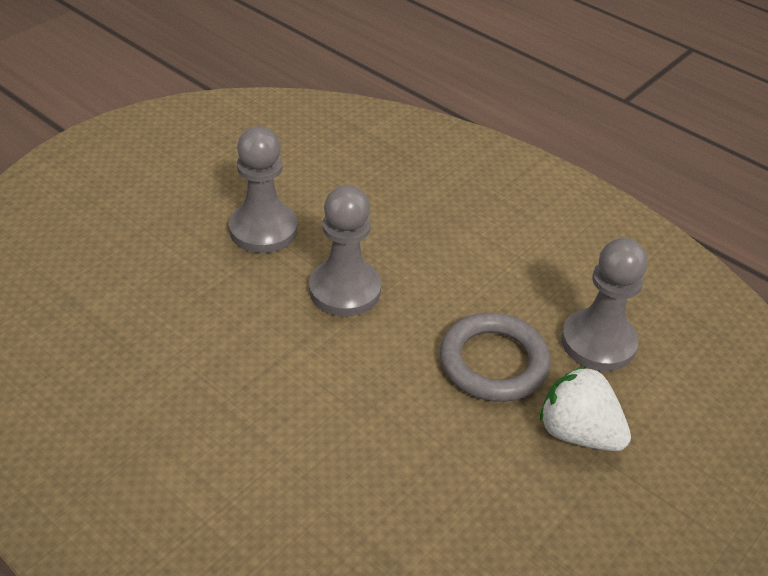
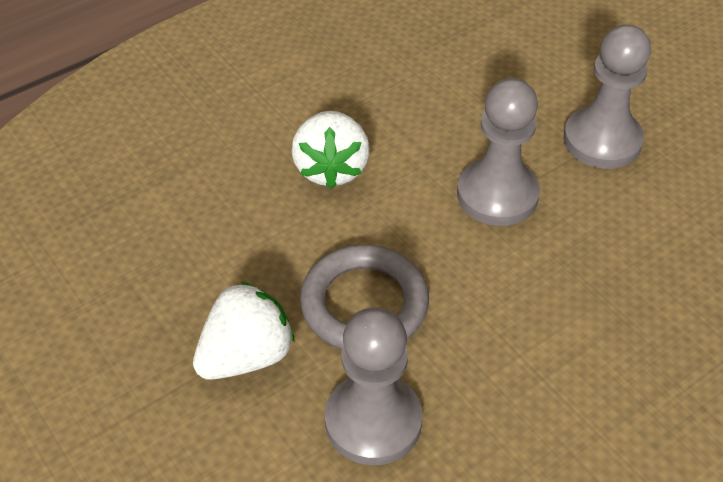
camera: 105 degrees right, 5 degrees up
(340, 410) = (331, 169): none -> white strawberry

